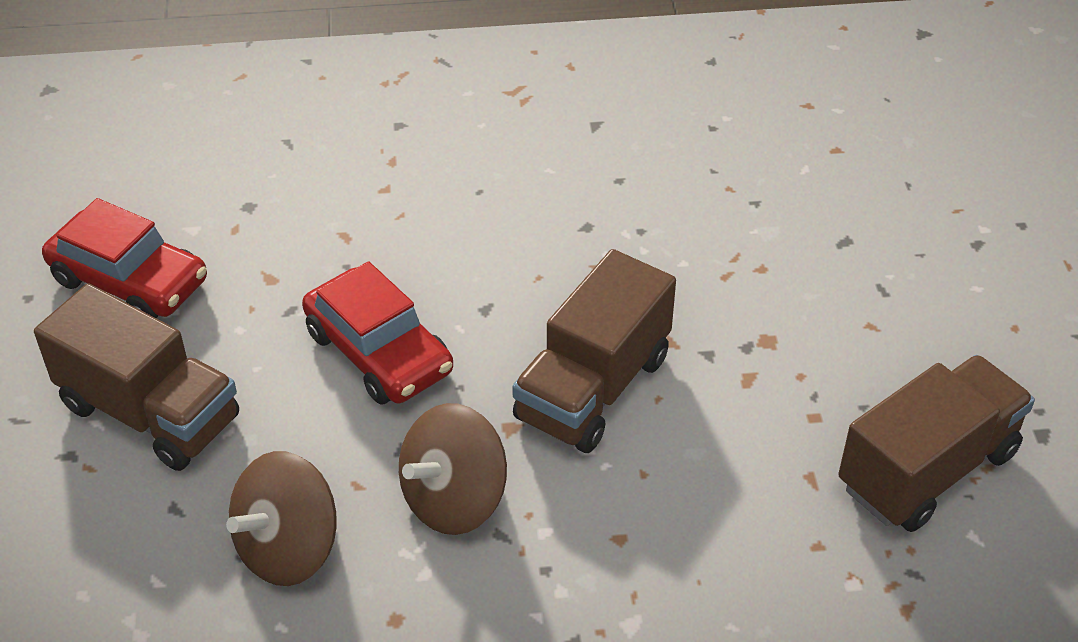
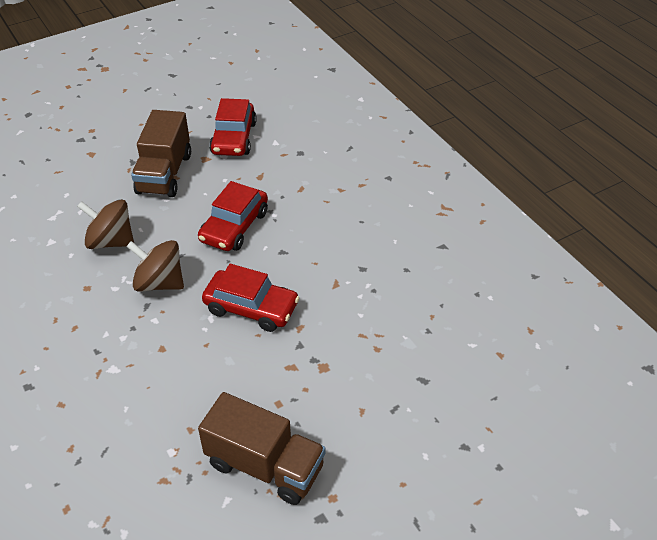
camera: 65 degrees right, 0 degrees up
(593, 388) = (251, 308): brown truck -> red car

